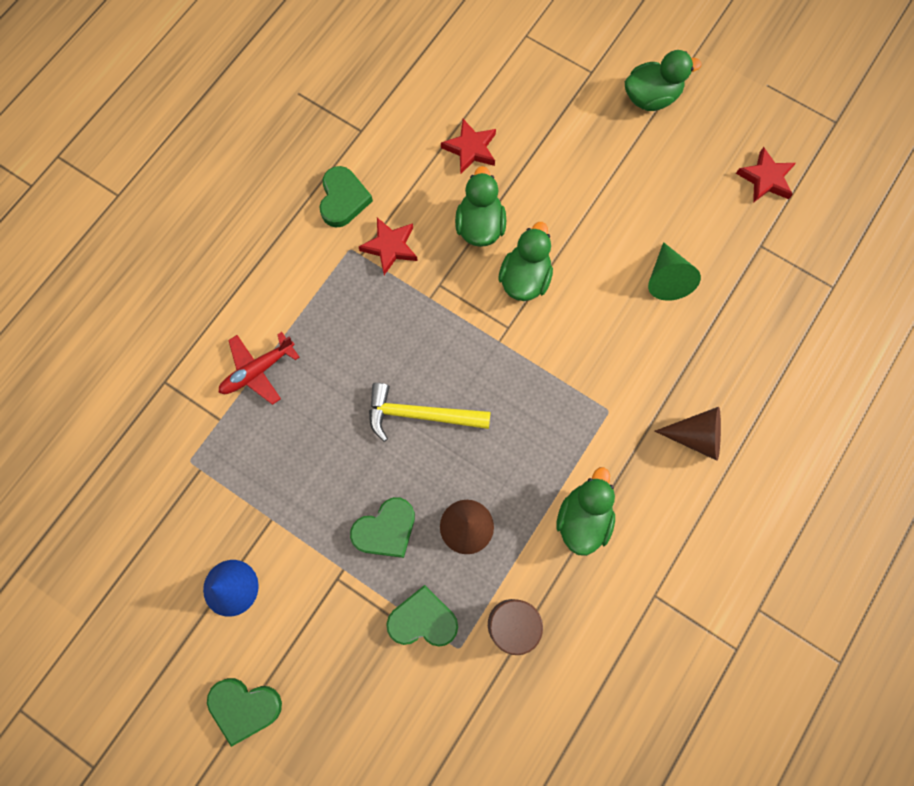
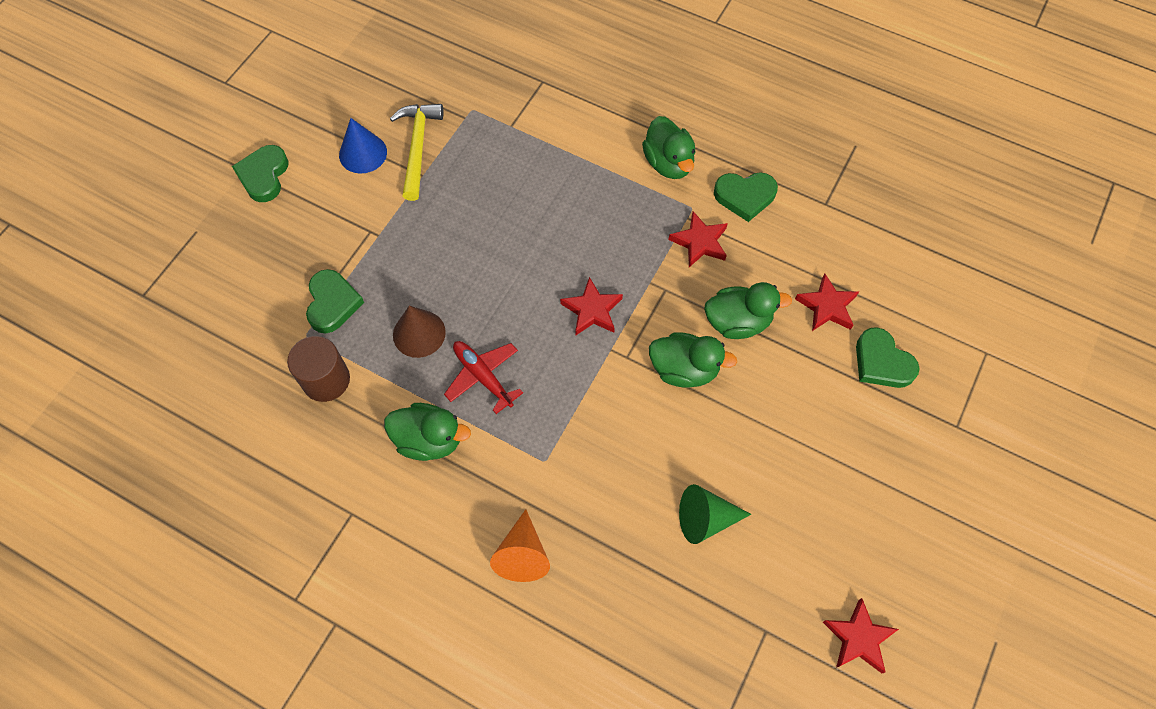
camera: 85 degrees right, 10 degrees down
(257, 371) = (559, 148): red plane -> red plane (483, 376)
(386, 530) = (414, 265): green heart -> green heart (882, 362)
(420, 414) = (527, 284): yellow hammer -> yellow hammer (418, 147)
(455, 354) = (592, 310): none -> red star
(651, 97) = (939, 495): green duck -> green duck (668, 163)
(696, 436) = (522, 555): brown cone -> orange cone

